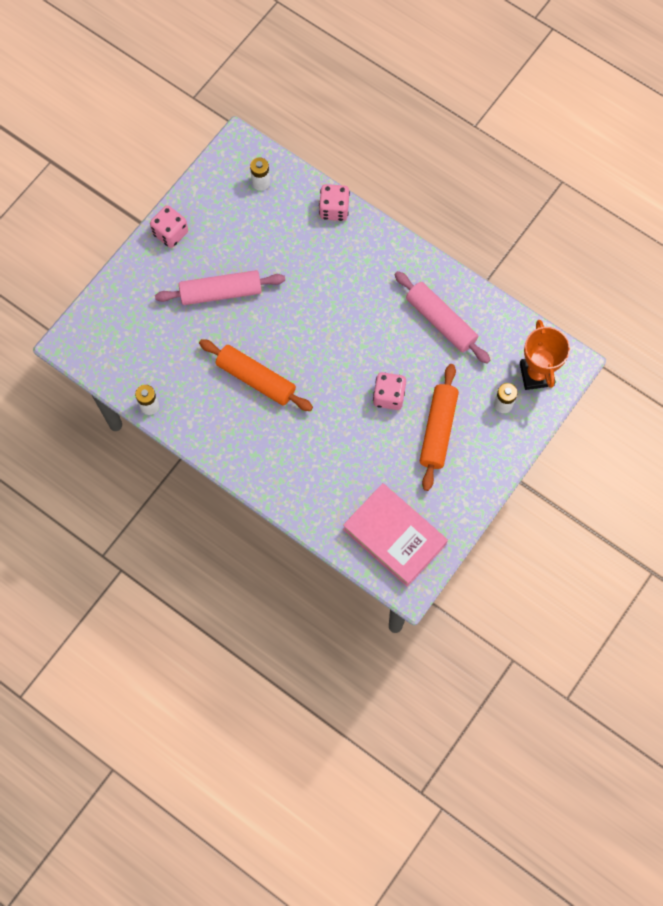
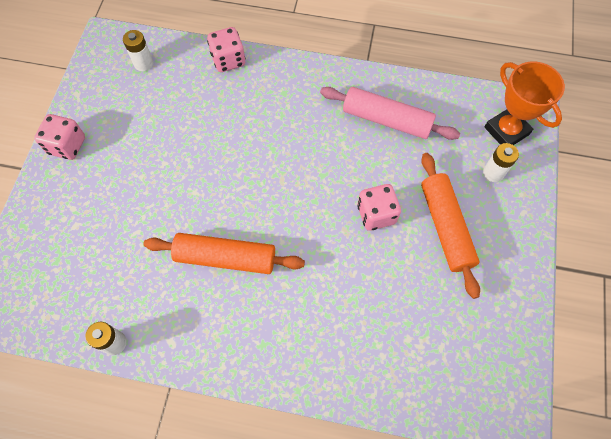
camera: 25 degrees left, 5 degrees down
(221, 292) = (147, 182): pink rolling pin -> none
(394, 536) = (467, 367): pink book -> none

